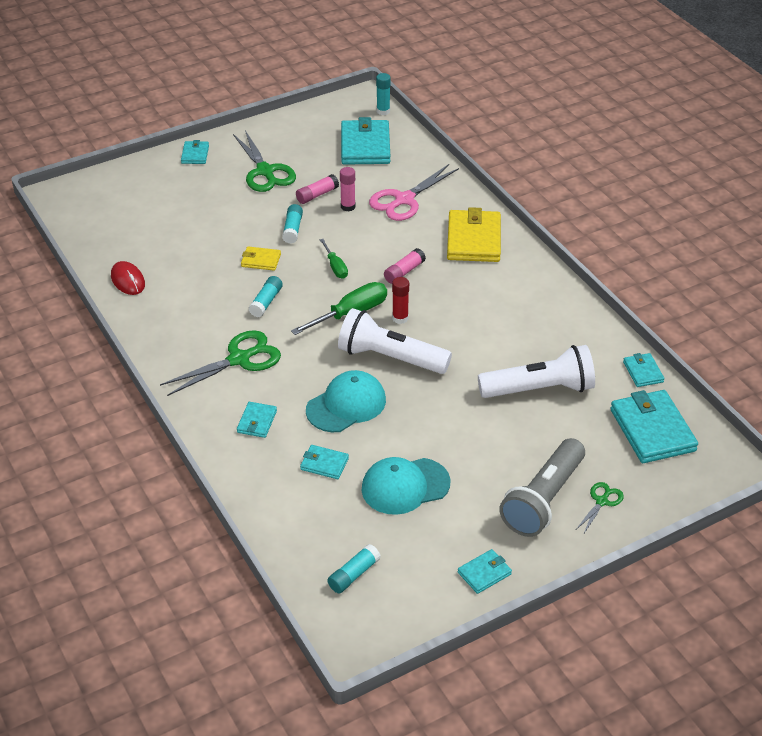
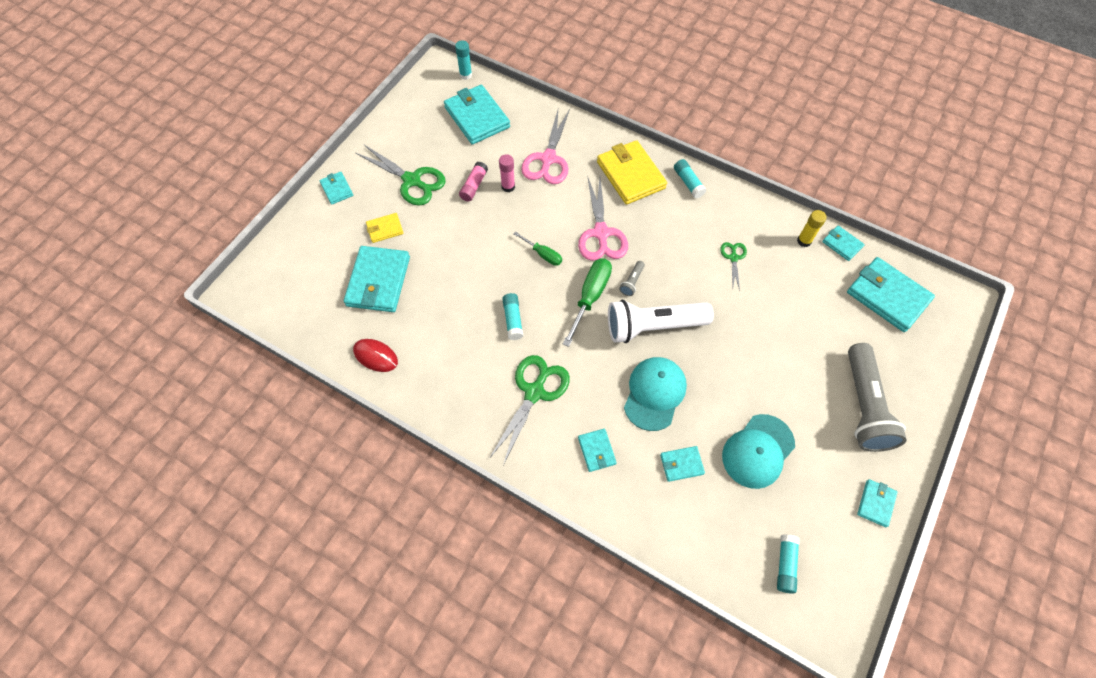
camera: 30 degrees left, 20 degrees up
(174, 231) = (378, 281): none -> turquoise wallet
(261, 260) = (476, 277): yellow wallet -> yellow wallet (385, 229)
(293, 229) = (479, 231): turquoise glue stick -> turquoise glue stick (688, 182)
(400, 318) = (632, 282): red glue stick -> grey flashlight
(404, 272) = (601, 233): pink glue stick -> pink scissors
(540, 389) = (784, 299): white flashlight -> none
(602, 501) = (903, 384): green scissors -> green scissors (733, 258)
(604, 354) = (804, 241): none -> yellow glue stick

